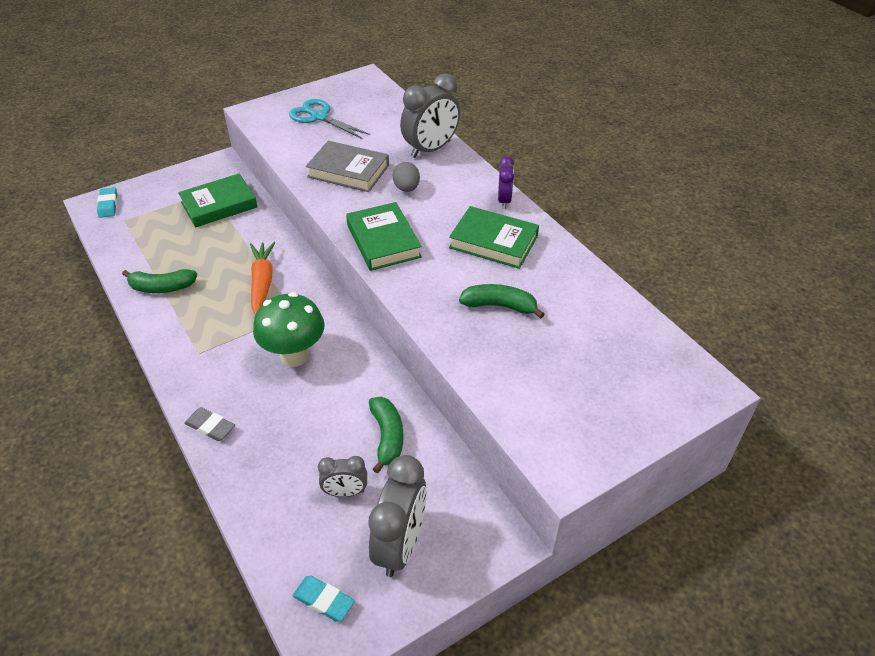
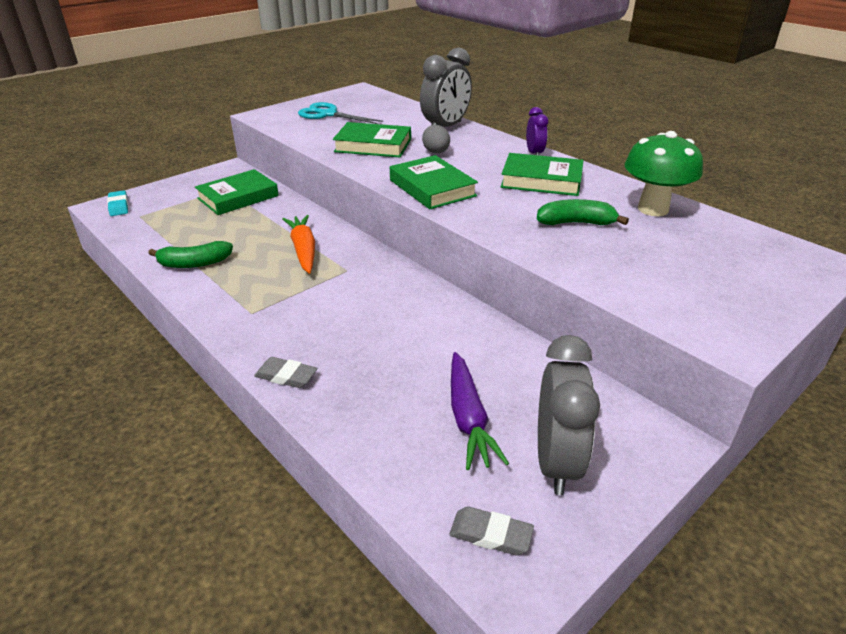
camera: 10 degrees left, 10 degrees down
(294, 356) = (360, 304): green mushroom -> green mushroom (653, 209)
(323, 600) = (490, 534): turquoise eraser -> grey eraser
(345, 492) = (468, 418): grey clock -> purple carrot
(348, 171) = (373, 145): grey book -> green book
(387, 436) = (492, 361): green banana -> none

